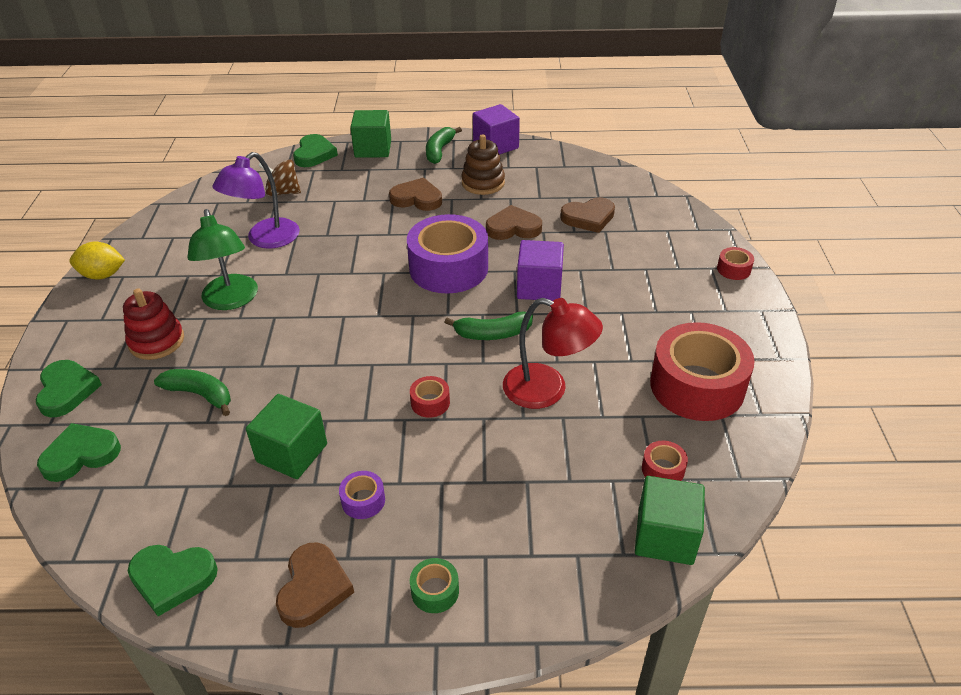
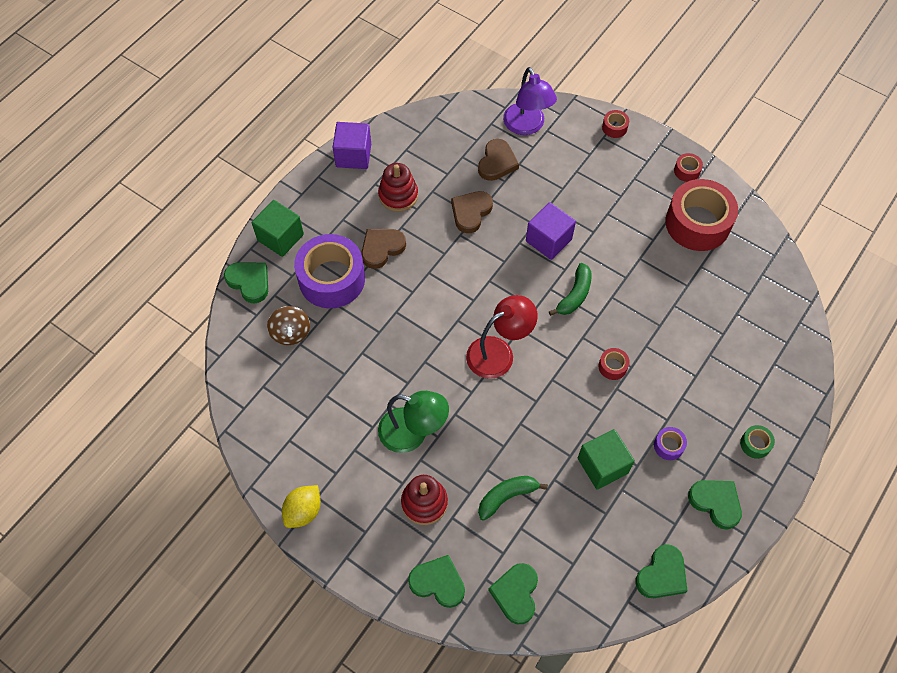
camera: 55 degrees left, 20 degrees up
(265, 239) = (350, 376): purple lamp -> purple lamp (527, 126)
(283, 192) = (291, 333): brown spinning top -> brown spinning top turned 60 degrees counterclockwise
(313, 588) = (716, 503): brown heart -> green heart
(439, 151) = (326, 195): green banana -> none
(448, 268) = (485, 278): purple tape -> purple tape (332, 279)
(483, 183) = (398, 195): brown stacking toy -> red stacking toy
(547, 390) = (647, 298): red lamp -> red lamp (498, 352)
(663, 469) = (745, 285): red tape -> red tape (686, 171)
(665, 536) = (788, 316): green cube -> none

